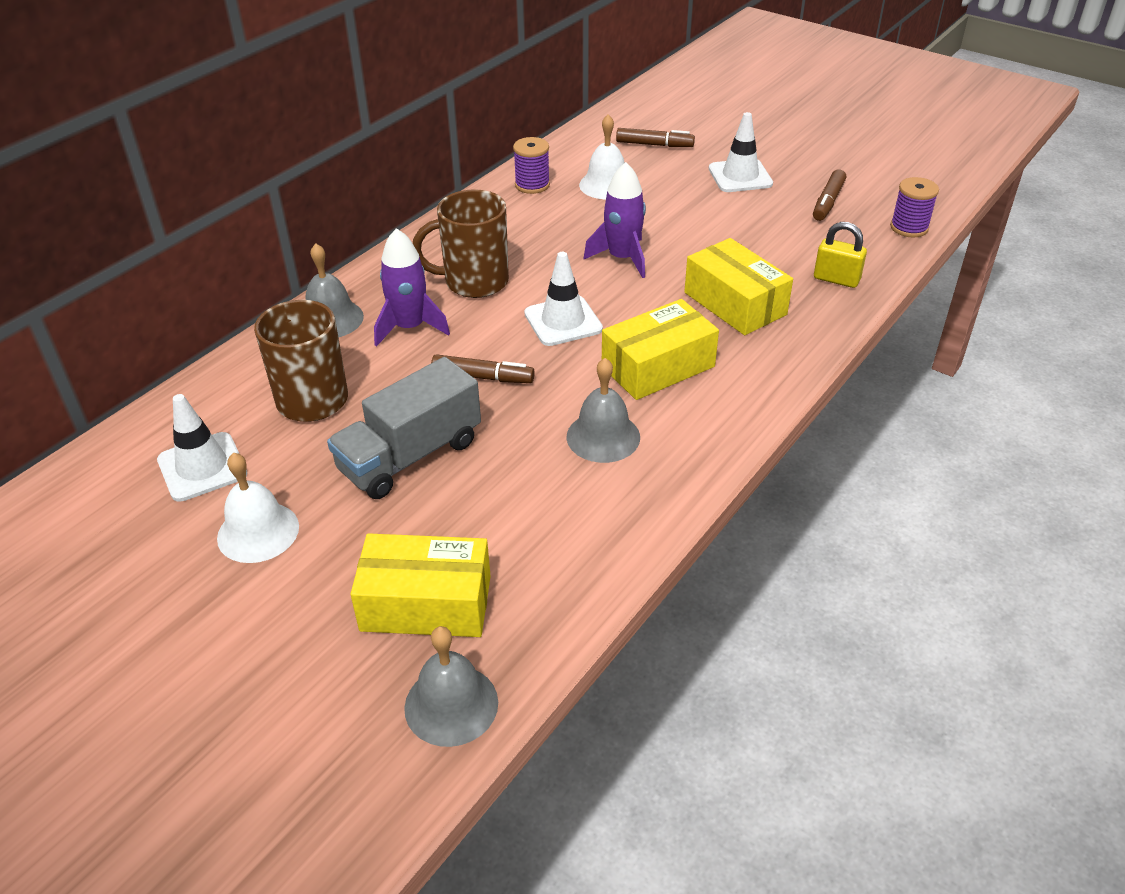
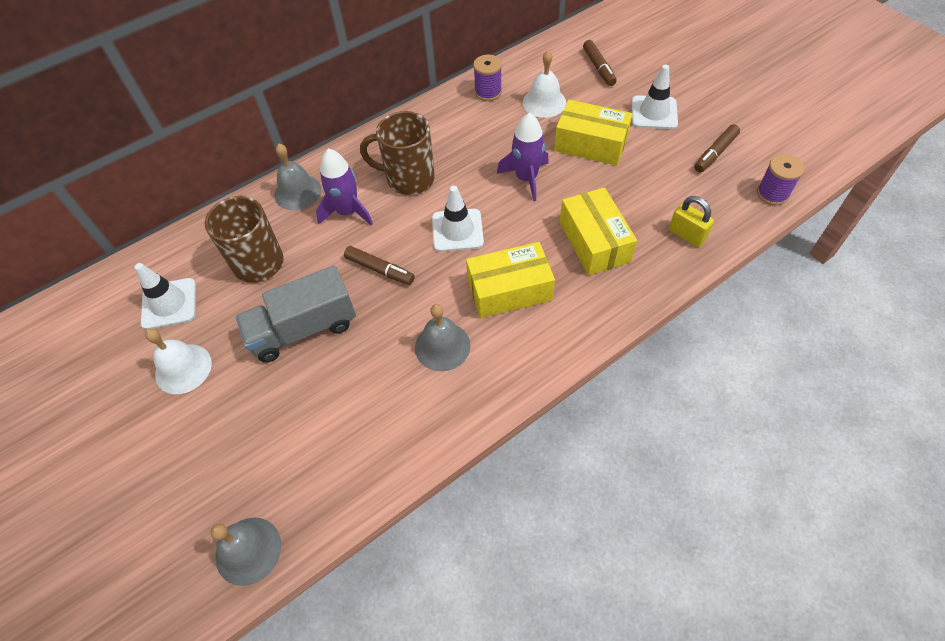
camera: 20 degrees right, 15 degrees up
(426, 603) = (265, 460): yellow box -> yellow box (590, 144)
(654, 145) = (598, 68): brown marker -> brown marker turned 45 degrees clockwise

